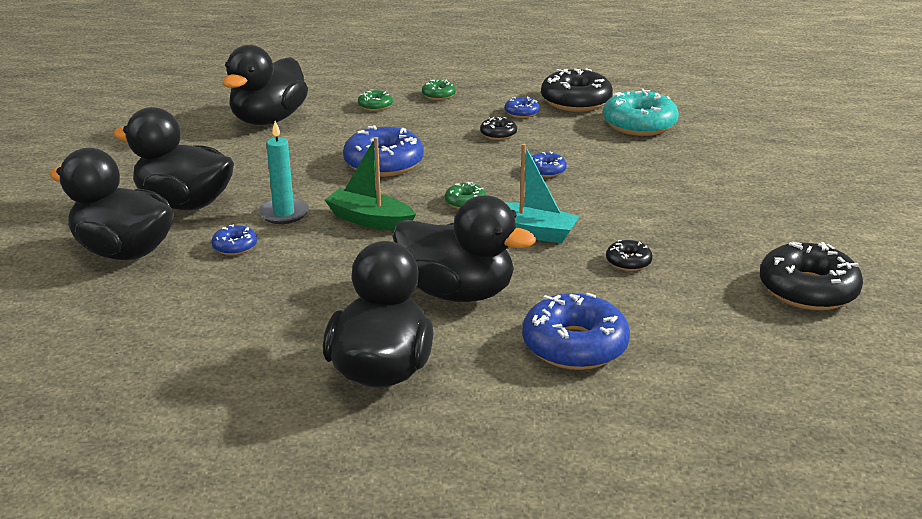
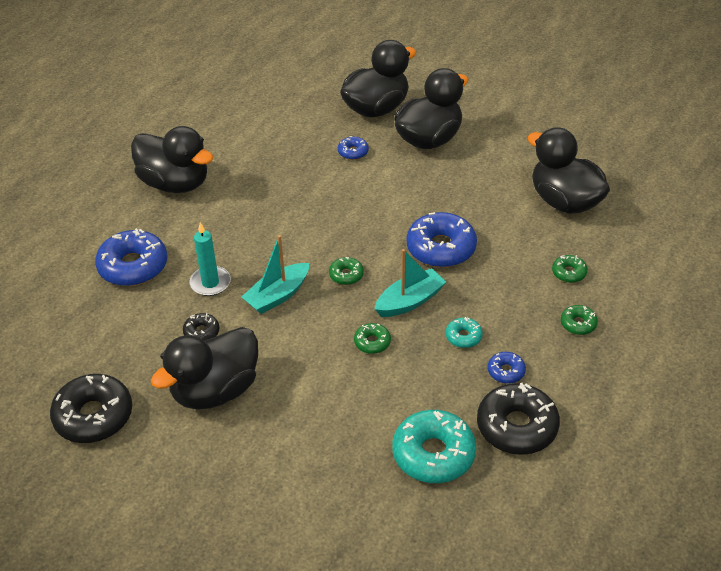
camera: 115 degrees right, 15 degrees up
(284, 213) = (386, 180): turquoise candle -> turquoise candle (210, 283)
(370, 220) = (350, 218): green boat -> none
(457, 292) = (227, 234): black duck -> black duck (215, 390)
(475, 164) = (410, 301): none -> turquoise boat
(498, 134) = (463, 337): black donut -> turquoise donut
(546, 170) = (372, 342): blue donut -> green donut

